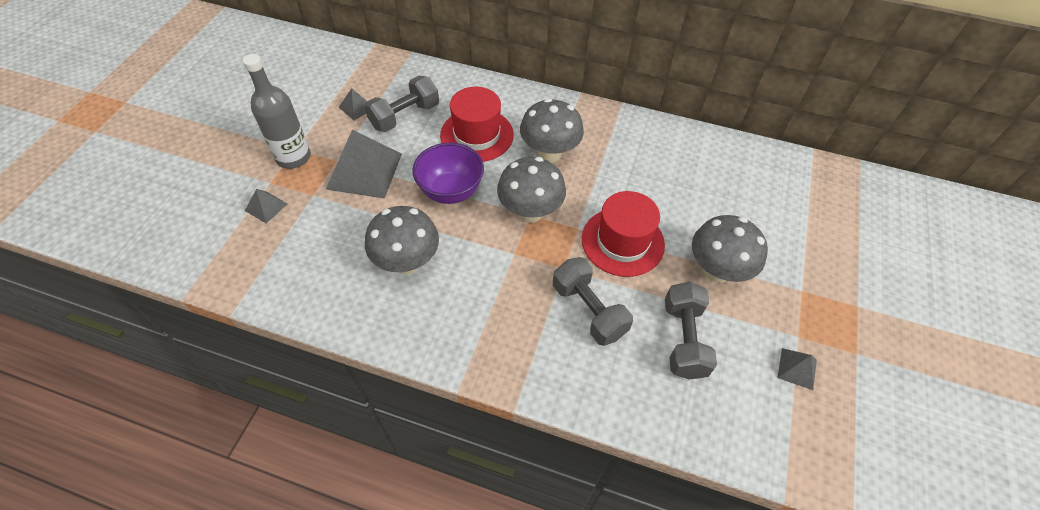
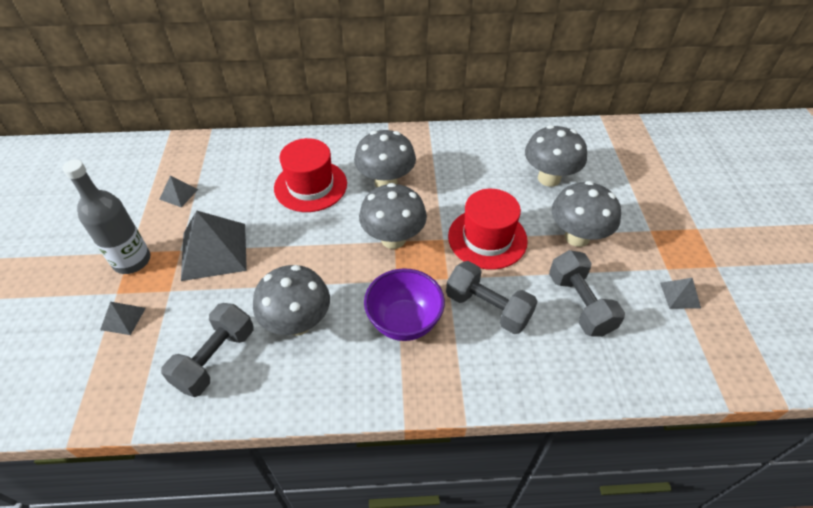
camera: 20 degrees left, 5 degrees down
(405, 116) = (232, 188): grey dumbbell -> grey dumbbell (215, 358)
(451, 191) = (310, 244): purple bowl -> purple bowl (404, 322)
(719, 200) = (549, 178): none -> grey mushroom

